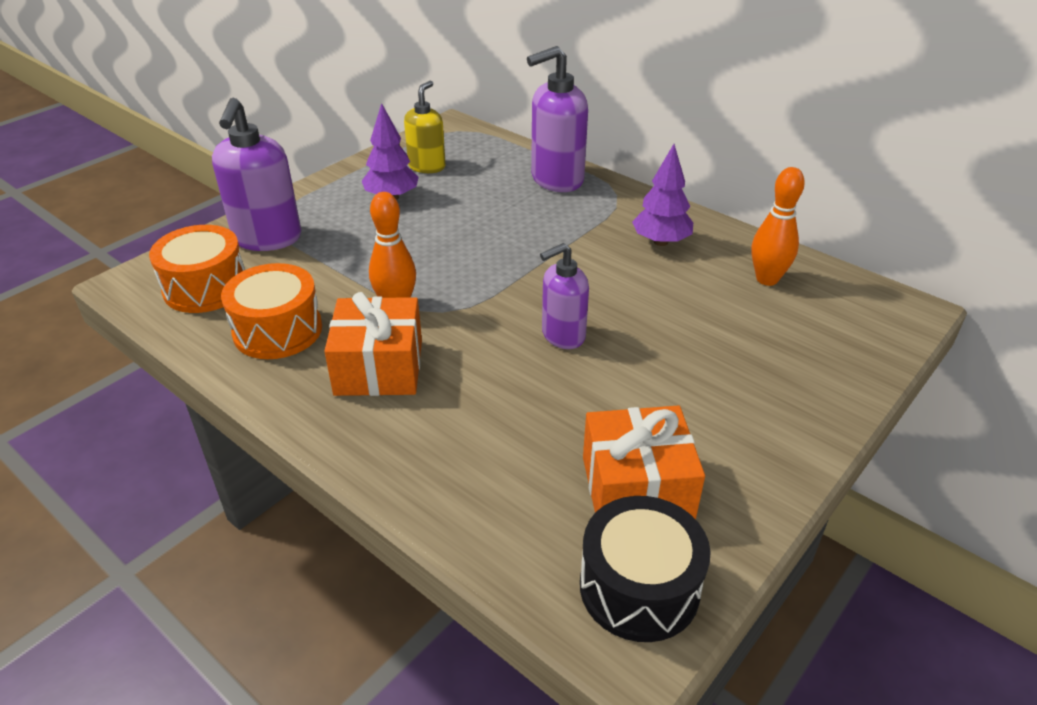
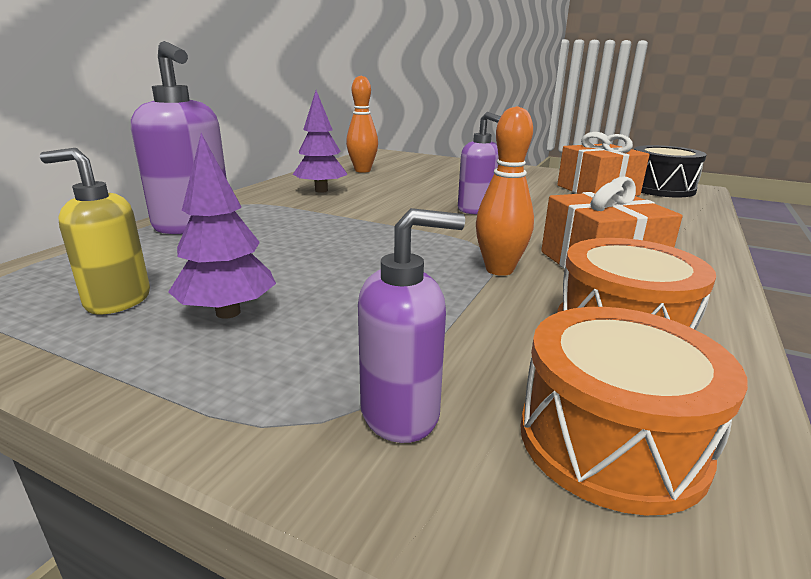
camera: 105 degrees left, 15 degrees down
(267, 238) = (401, 413): purple soap dispenser -> purple soap dispenser, size x0.64

